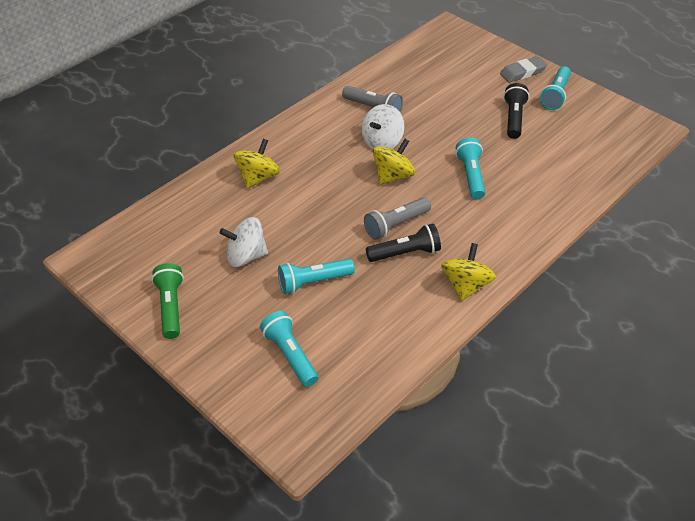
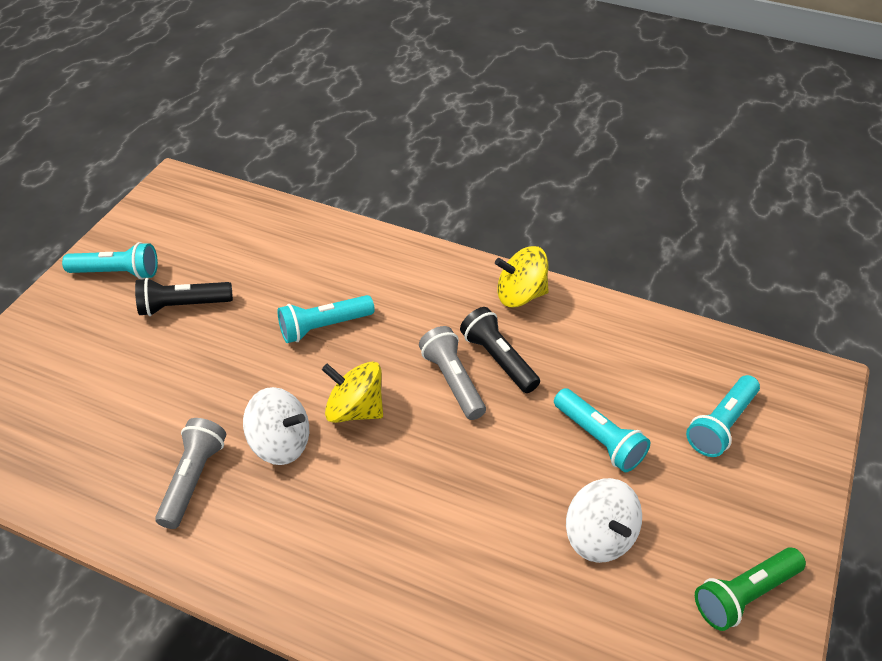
camera: 110 degrees left, 0 degrees up
(258, 177) = (427, 589): yellow spinning top -> none
(396, 225) = (453, 381): grey flashlight -> grey flashlight turned 150 degrees counterclockwise
(522, 72) = (62, 314): grey eraser -> none

